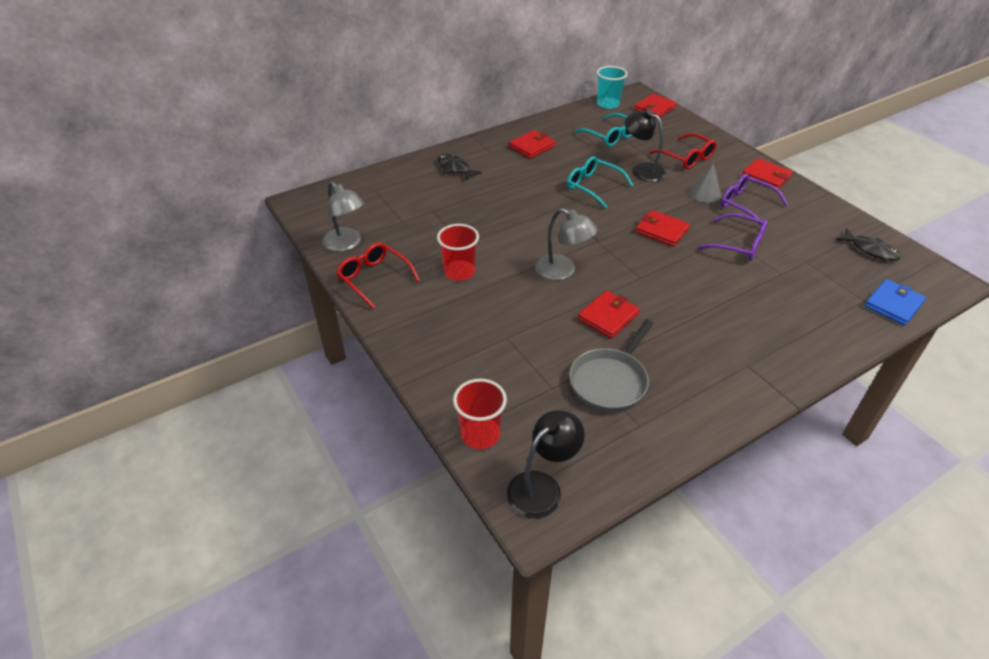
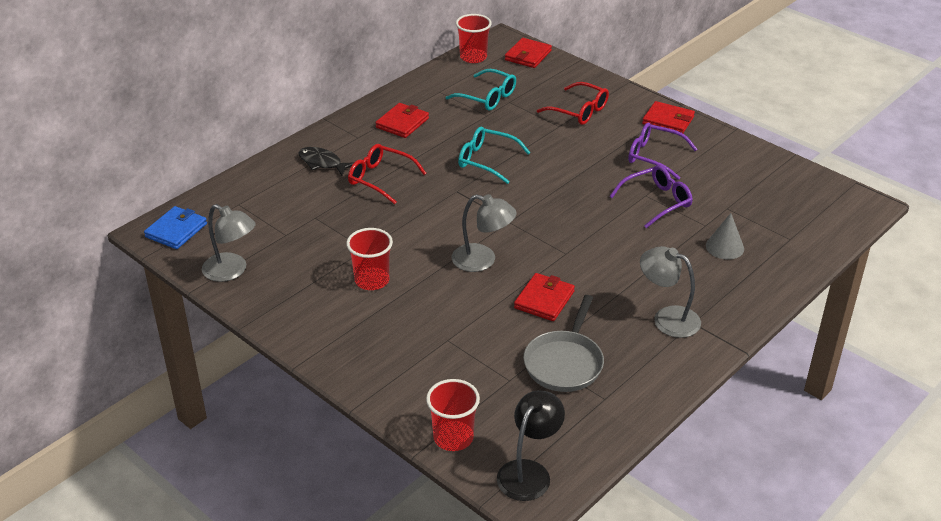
camera: 15 degrees left, 5 degrees down
(374, 278) = (279, 304): red glasses -> red glasses (380, 179)
(608, 104) = (473, 57): turquoise cup -> red cup
(642, 170) = (534, 132): black lamp -> none
(661, 231) = (574, 199): red wallet -> none
(705, 193) = (609, 150): grey cone -> grey cone (724, 247)
(723, 356) = (667, 318): none -> grey lamp
(739, 245) = (657, 201): purple glasses -> purple glasses turned 45 degrees counterclockwise
(870, 250) = (787, 185): black fish -> none
(893, 304) = (817, 238): blue wallet -> blue wallet (176, 230)

